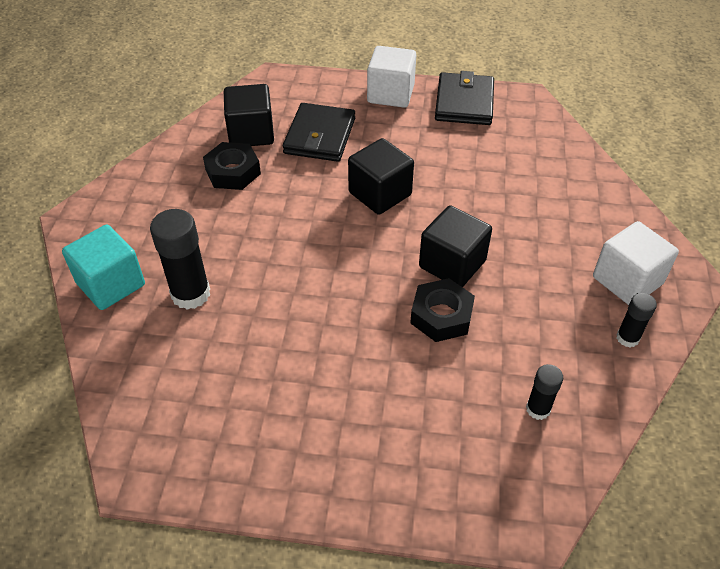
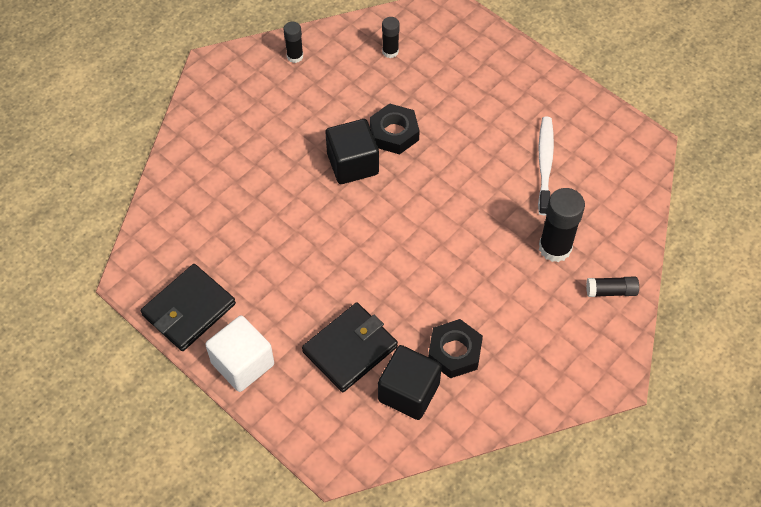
camera: 145 degrees left, 10 degrees up
(111, 284) = (611, 291): turquoise cube -> black glue stick
(253, 374) = (545, 164): none -> white toothbrush
(380, 194) = (351, 254): black cube -> none
(627, 281) = (251, 86): white cube -> none

